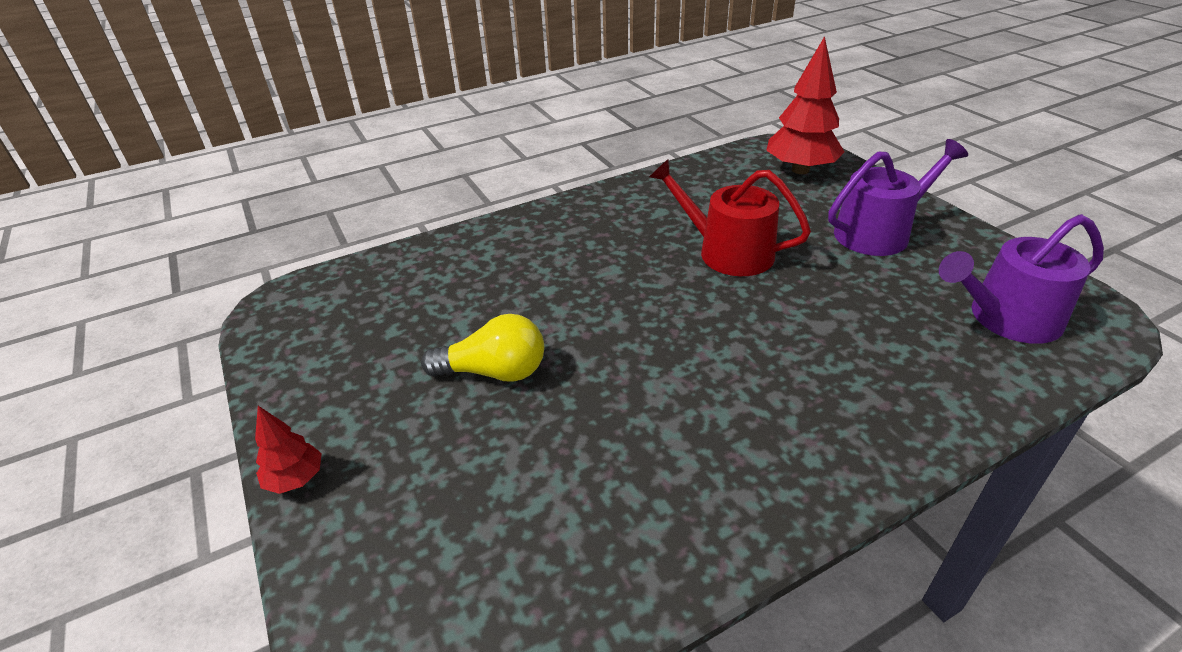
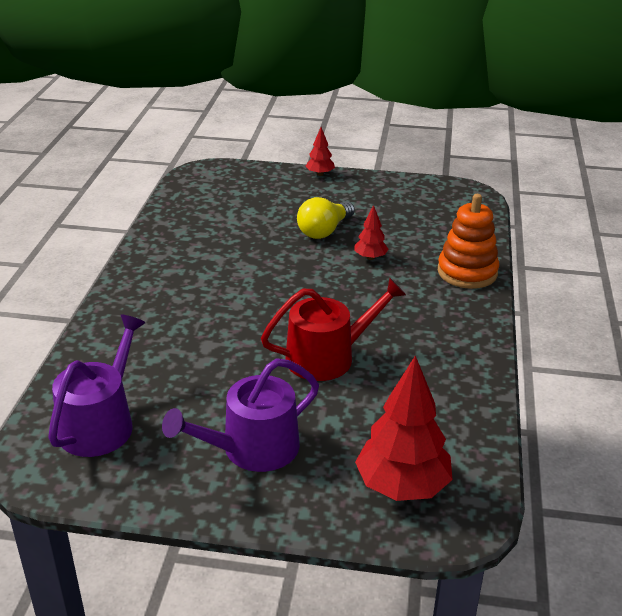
camera: 125 degrees right, 5 degrees down
(488, 239) = (467, 272): none -> orange stacking toy
(524, 306) = (370, 257): none -> red tree
(879, 232) = (252, 449): purple watering can -> purple watering can turned 45 degrees clockwise

